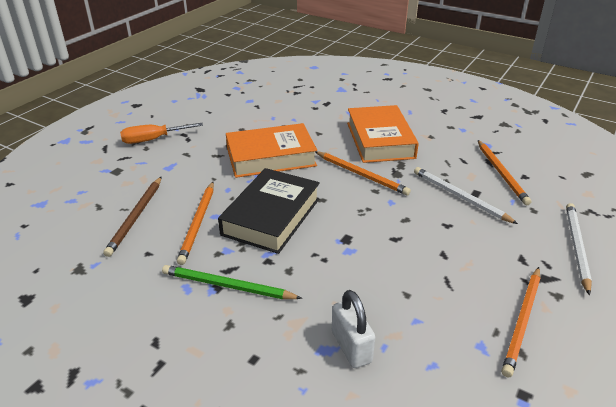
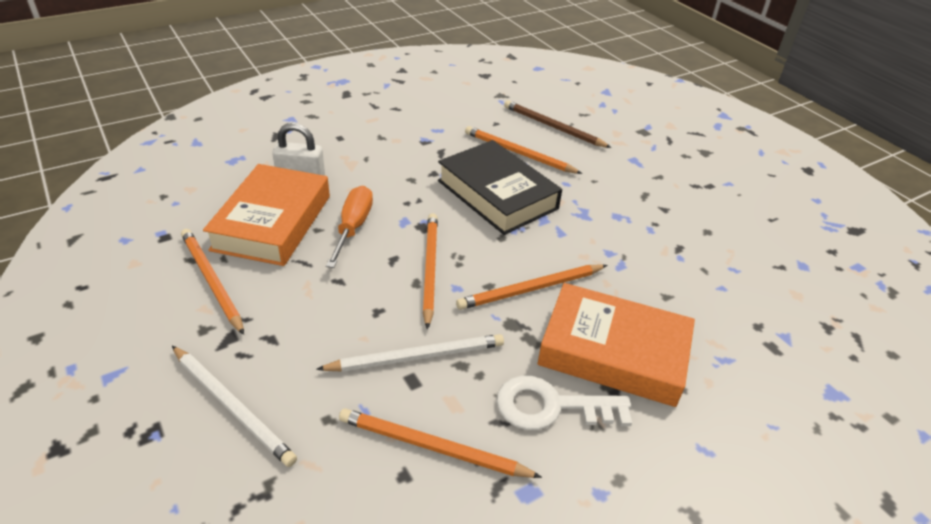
camera: 115 degrees right, 5 degrees up
(153, 139) = (704, 163): orange screwdriver -> orange screwdriver (353, 227)
(227, 286) = (422, 146): green pencil -> none
(271, 157) = (618, 231): orange book -> orange book (272, 222)
(386, 218) = (430, 268): none -> orange pencil
(436, 149) = (552, 406): none -> white key

